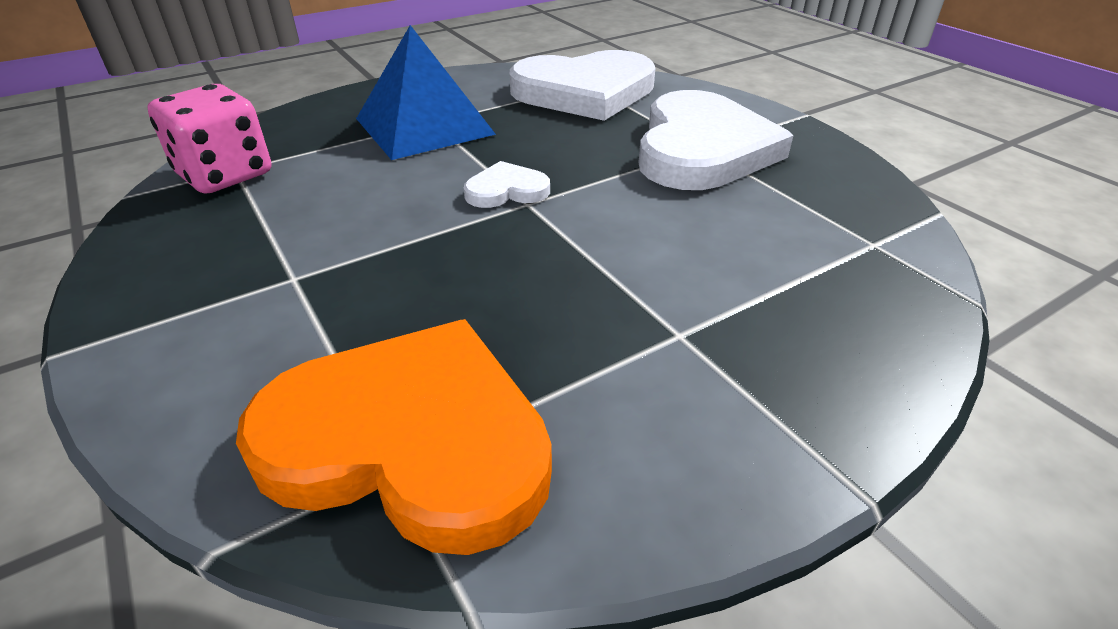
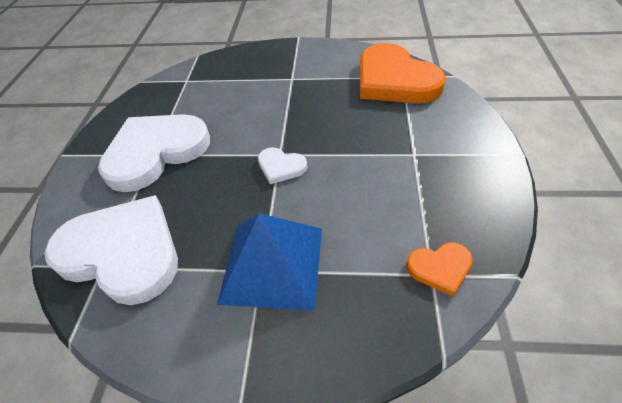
camera: 140 degrees left, 10 degrees up
(225, 174) = (440, 268): pink dice -> orange heart

